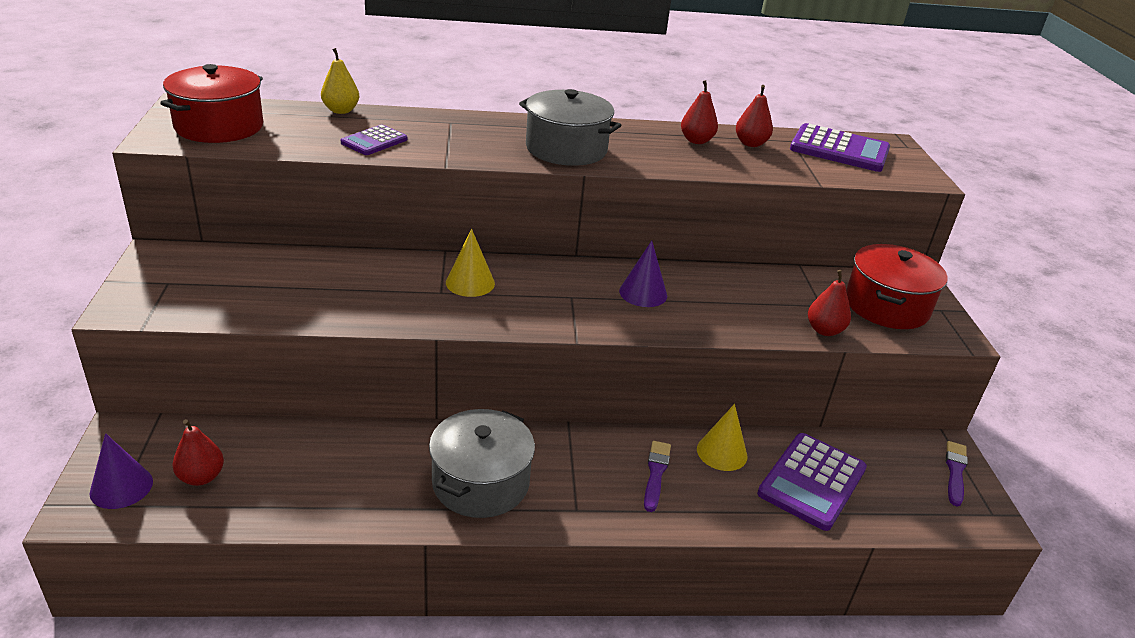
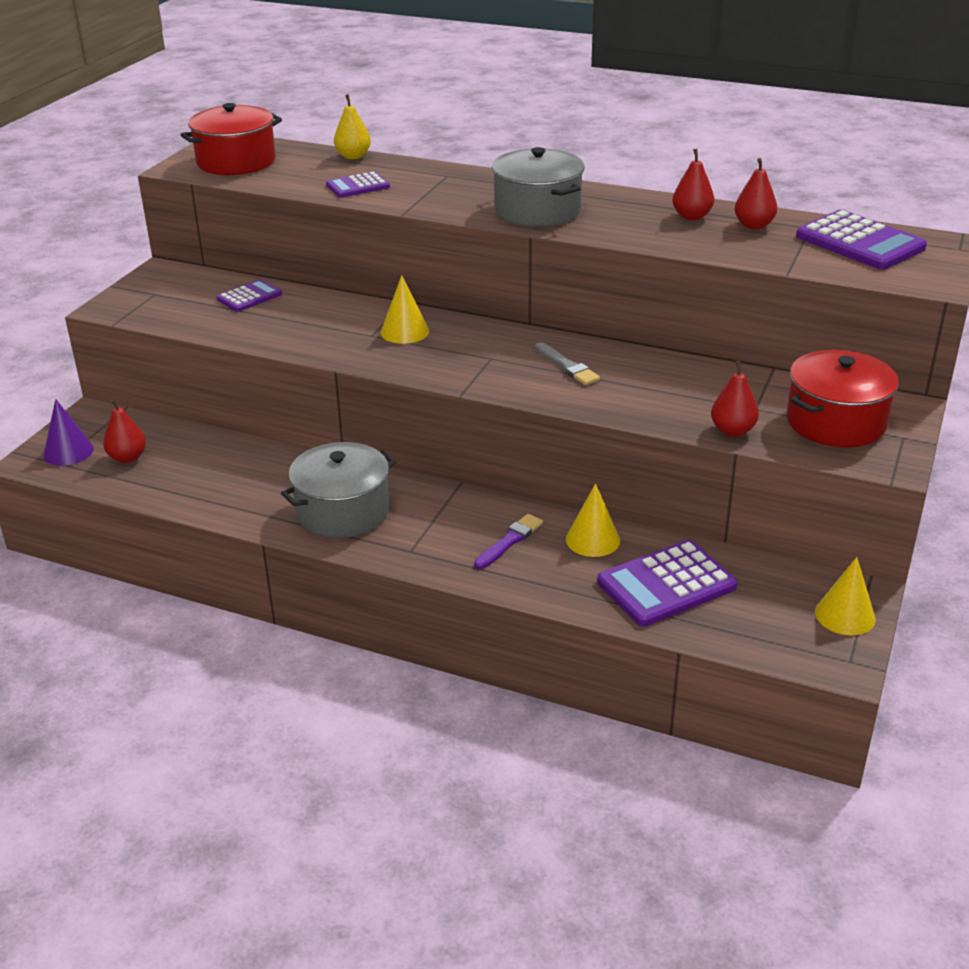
camera: 30 degrees right, 0 degrees up
(280, 270) = (249, 297): none -> purple calculator
(643, 293) = (566, 366): purple cone -> grey brush
(955, 472) = (845, 615): purple brush -> yellow cone

